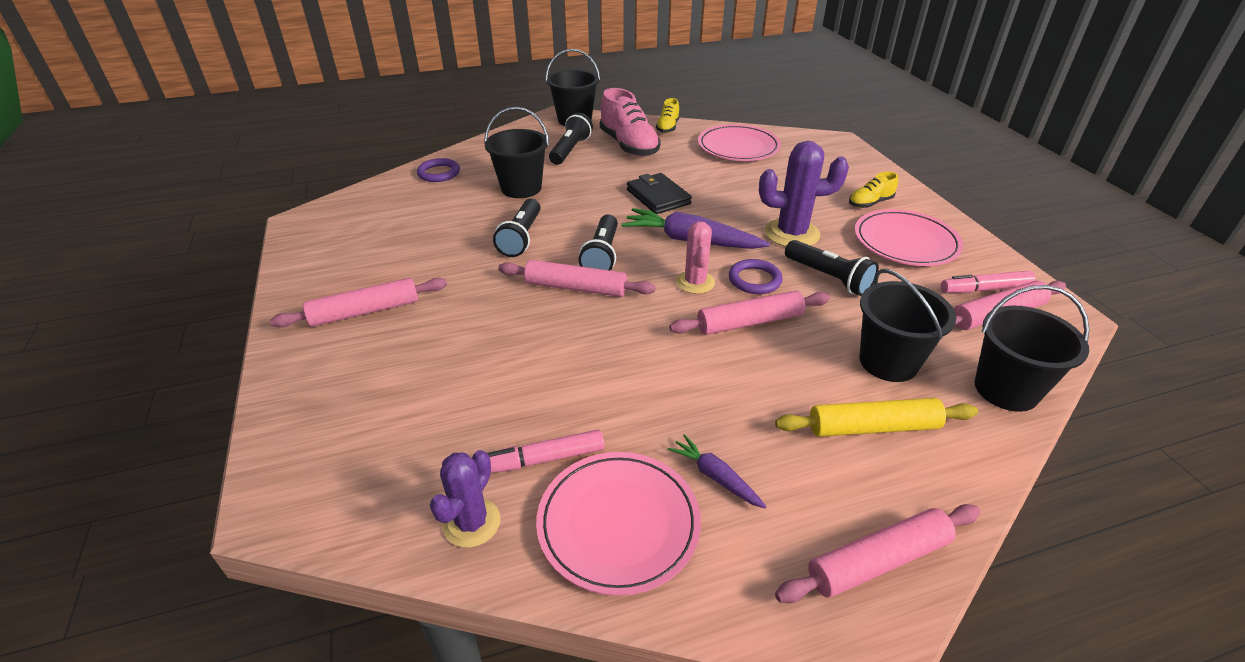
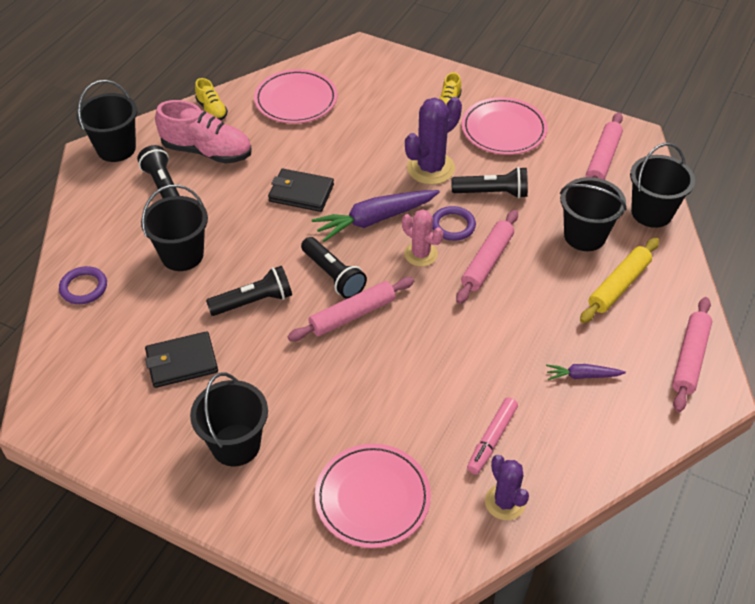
camera: 45 degrees left, 10 degrees up
(365, 311) = (236, 445): pink rolling pin -> black bucket
(420, 242) = (182, 362): none -> black wallet
(521, 238) = (253, 301): black flashlight -> black flashlight turned 75 degrees counterclockwise
(618, 523) = (570, 439): pink plate -> pink plate (372, 498)
(984, 289) = (580, 142): pink marker -> none

